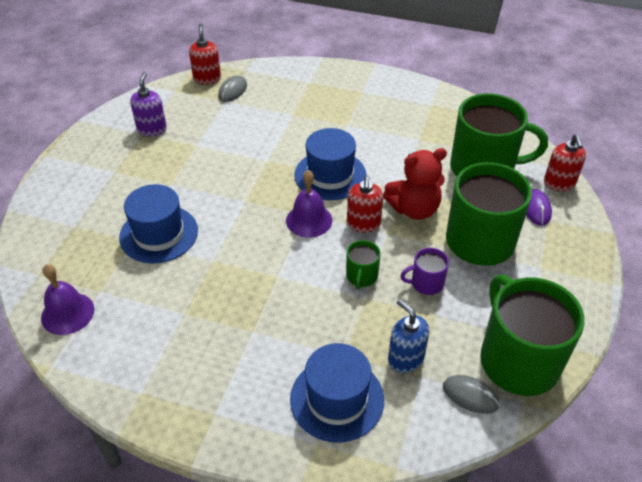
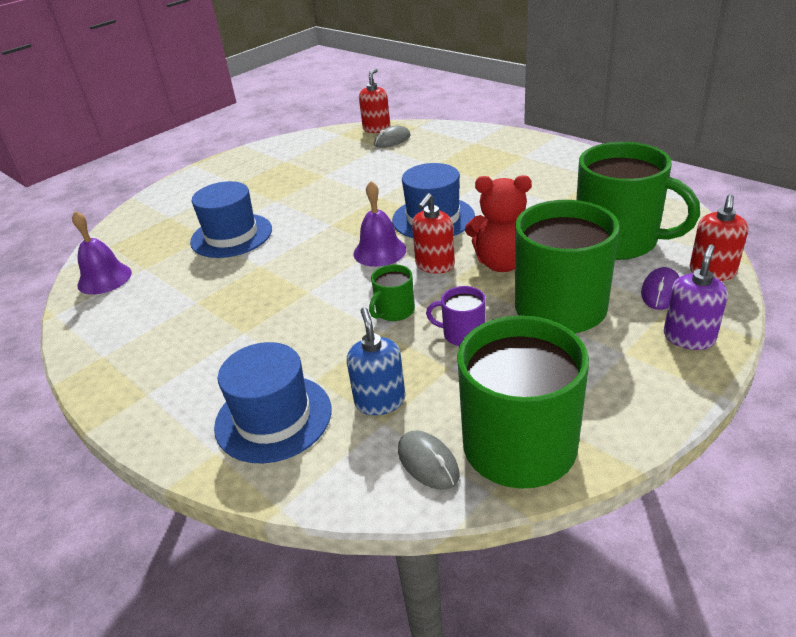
camera: 30 degrees right, 10 degrees down
(152, 129) = (295, 158): purple soap dispenser -> purple soap dispenser (689, 337)

